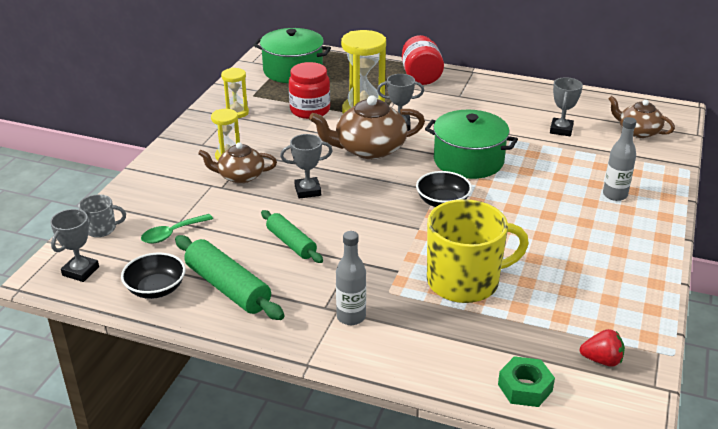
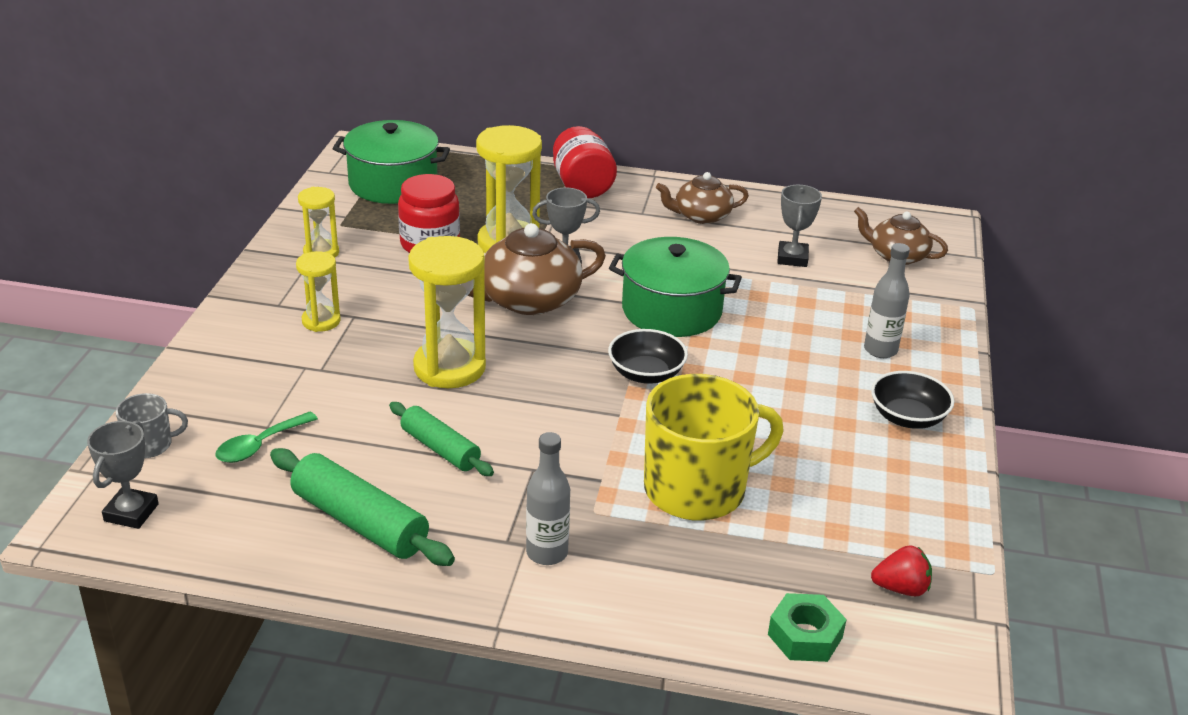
camera: 10 degrees left, 0 degrees up
(156, 289) = (252, 531): black bowl -> black bowl (907, 417)
(240, 176) = (345, 351): brown teapot -> brown teapot (701, 216)
(307, 191) = (449, 368): grey trophy -> yellow hourglass

